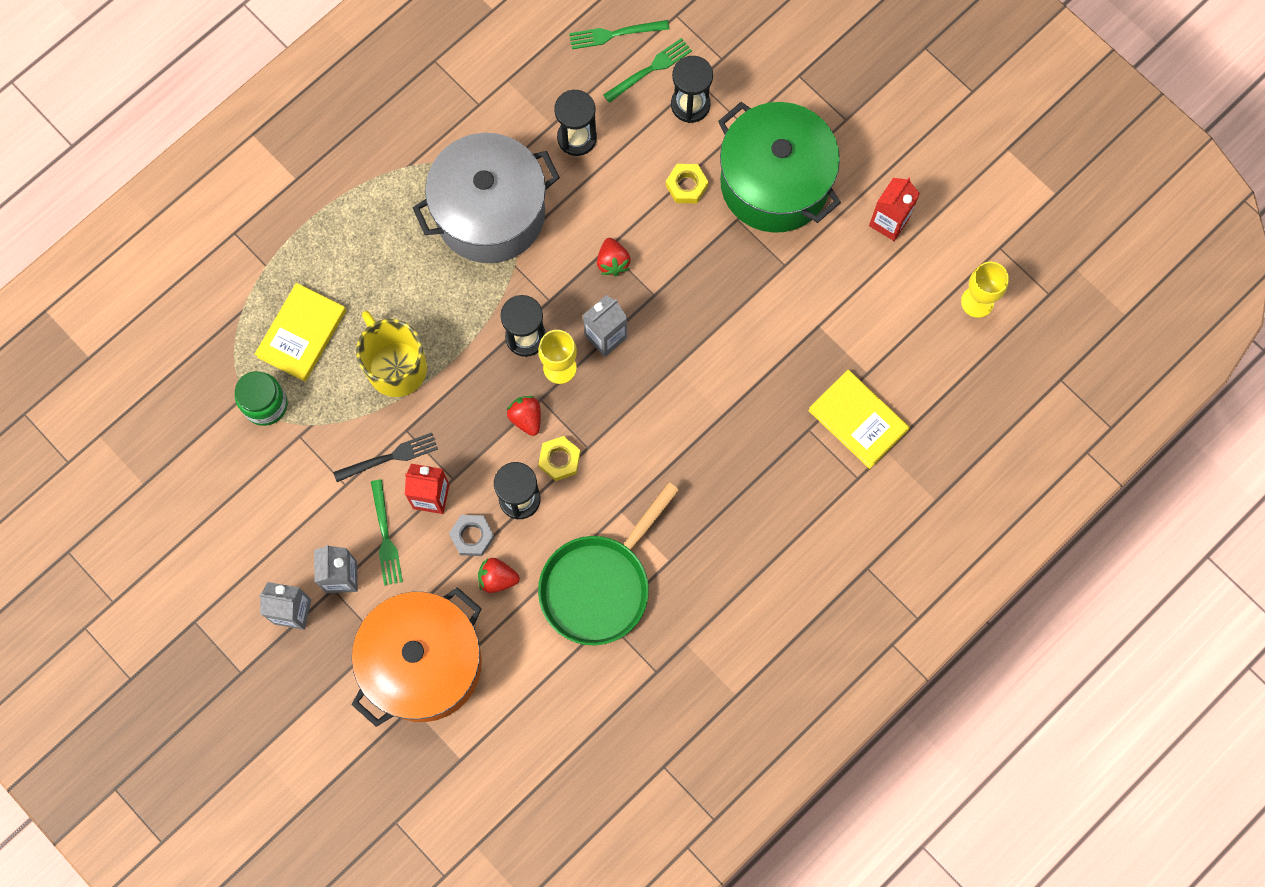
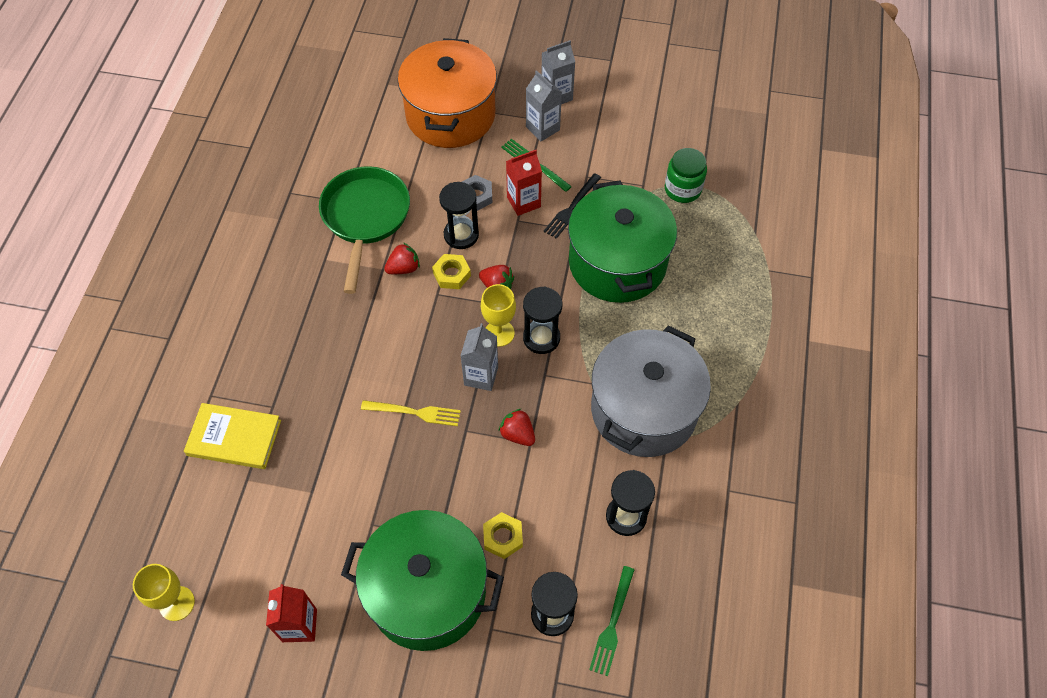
camera: 145 degrees right, 15 degrees down
(301, 333) = (701, 244): yellow book -> none
(396, 367) = (617, 263): yellow mug -> green pot
(497, 578) = (439, 183): red strawberry -> red strawberry (403, 268)
(614, 34) = (670, 636): green fork -> none
(686, 340) = (416, 412): none -> yellow fork

